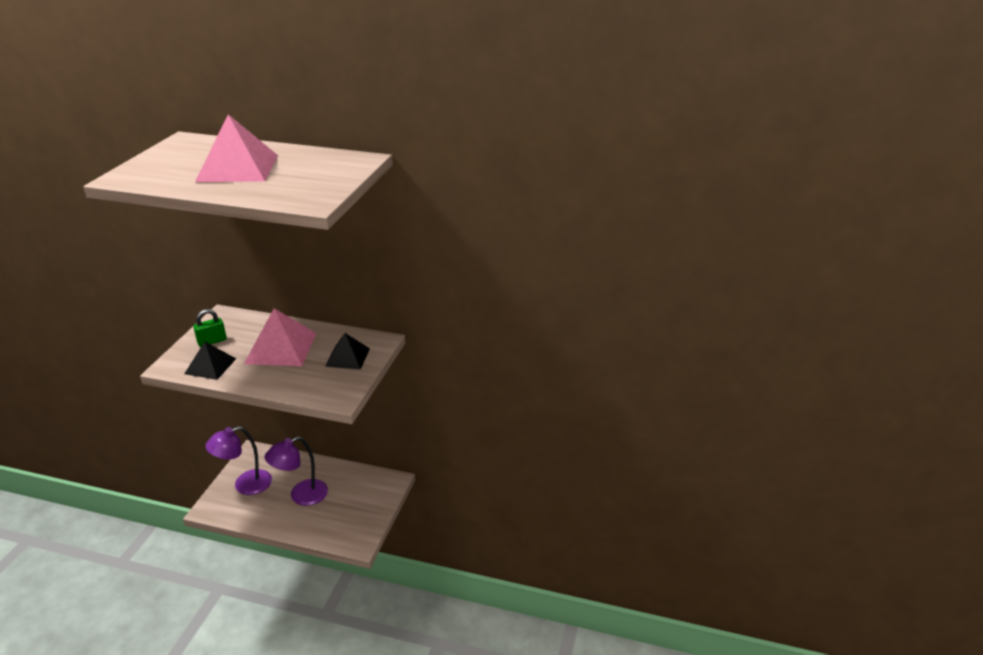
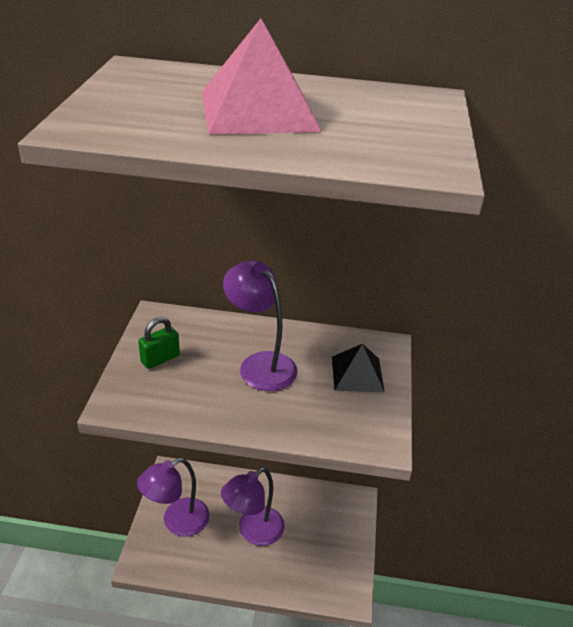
camera: 10 degrees left, 5 degrees up
(210, 366) = (175, 400): black pyramid -> none
(280, 348) = (260, 364): pink pyramid -> purple lamp

